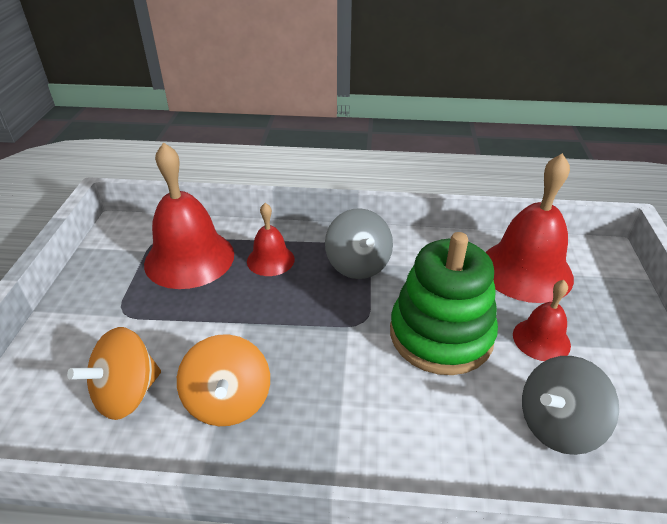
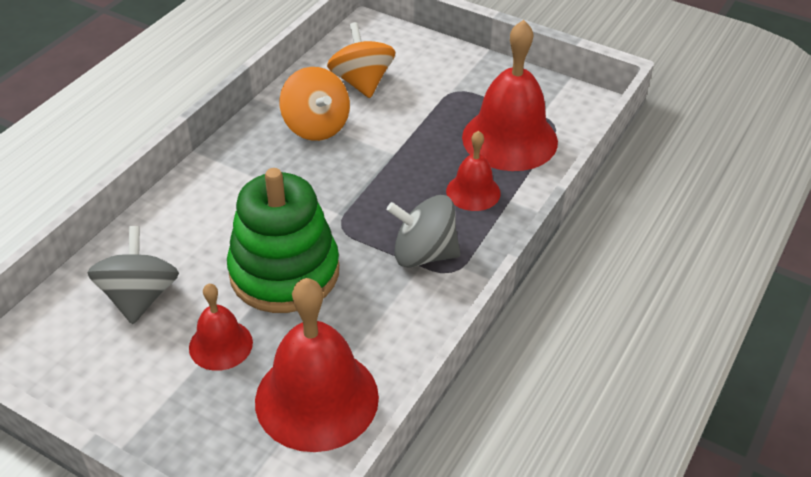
camera: 115 degrees right, 5 degrees up
(228, 401) = (316, 126): orange spinning top -> orange spinning top turned 135 degrees counterclockwise

